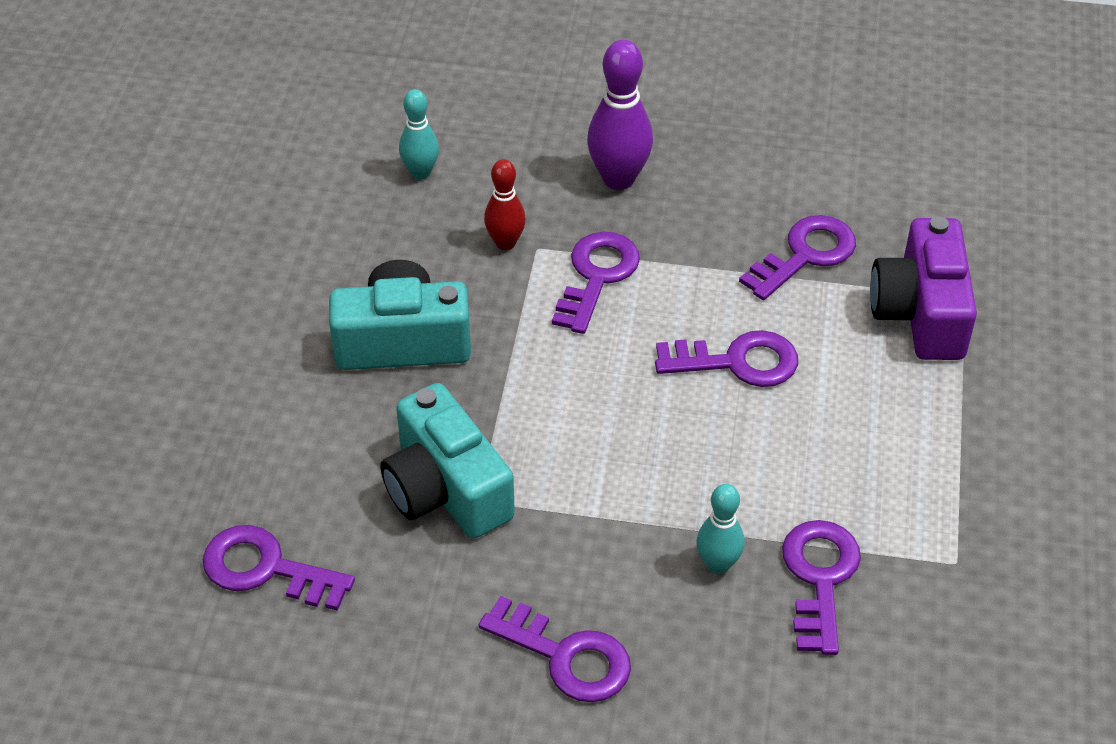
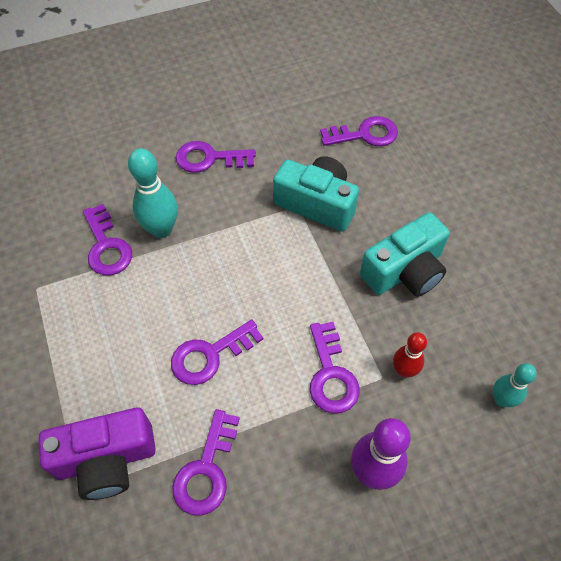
camera: 150 degrees right, 10 degrees up
(717, 564) = (161, 229): turquoise bowling pin -> turquoise bowling pin, size x1.62
(921, 312) = (106, 459): purple camera -> purple camera turned 105 degrees clockwise

